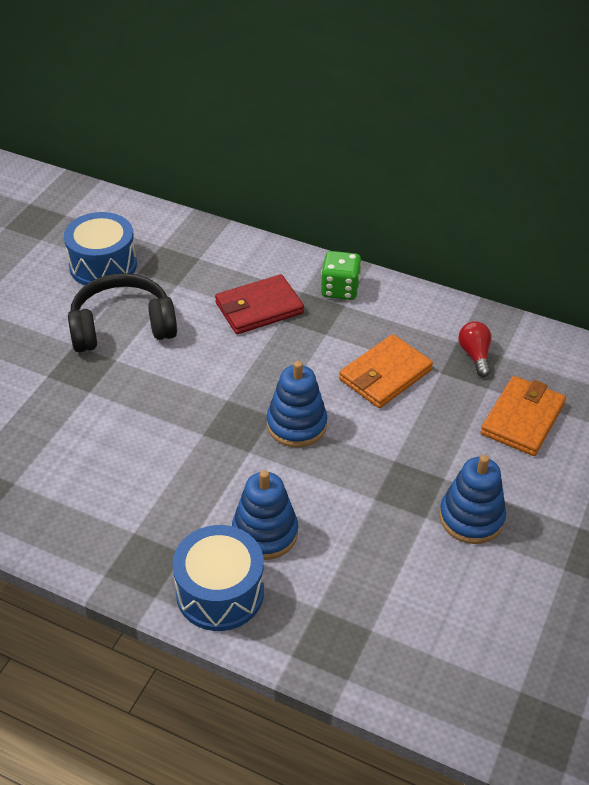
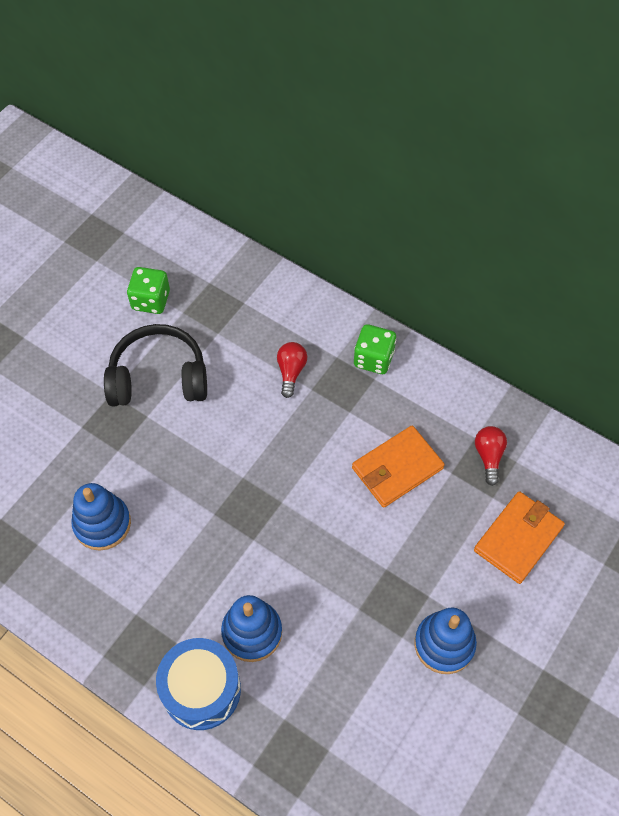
camera: 10 degrees right, 15 degrees up
(103, 265) = (151, 300): blue drum -> green dice
(259, 308) = (291, 372): red wallet -> red light bulb
(296, 425) = (302, 515): blue stacking toy -> blue stacking toy (102, 524)

